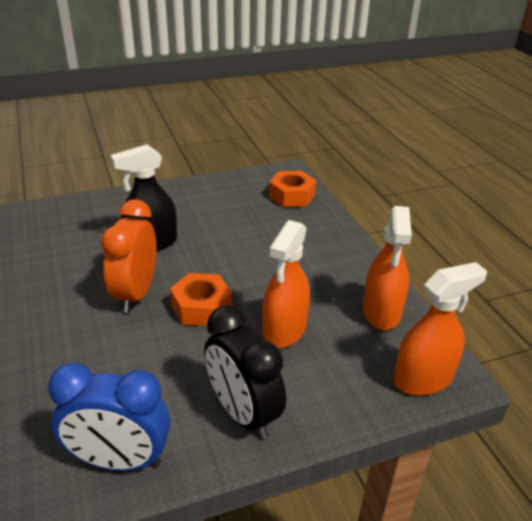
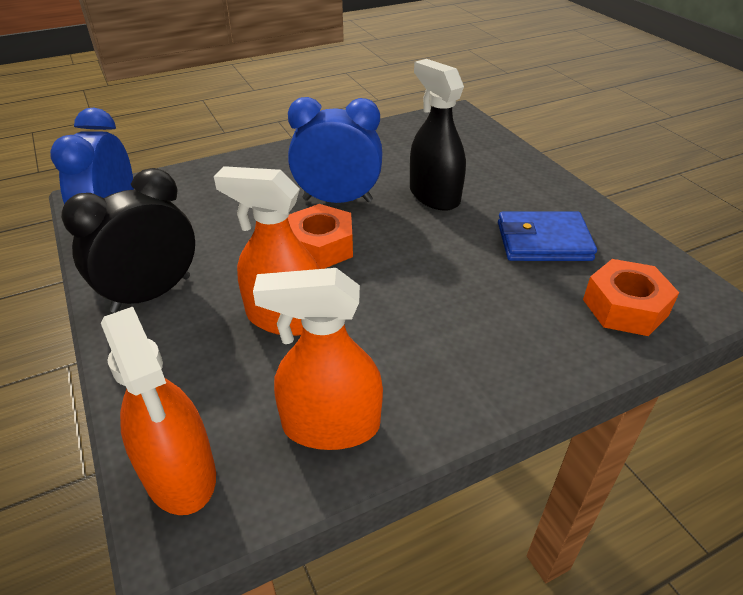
camera: 85 degrees right, 5 degrees up
(136, 294) = (337, 200): orange clock -> blue clock
(224, 208) = (543, 241): none -> blue wallet

